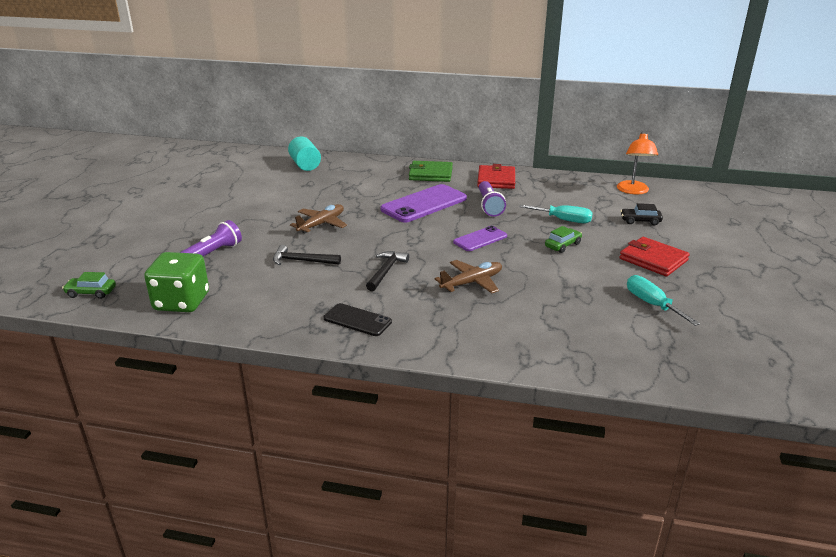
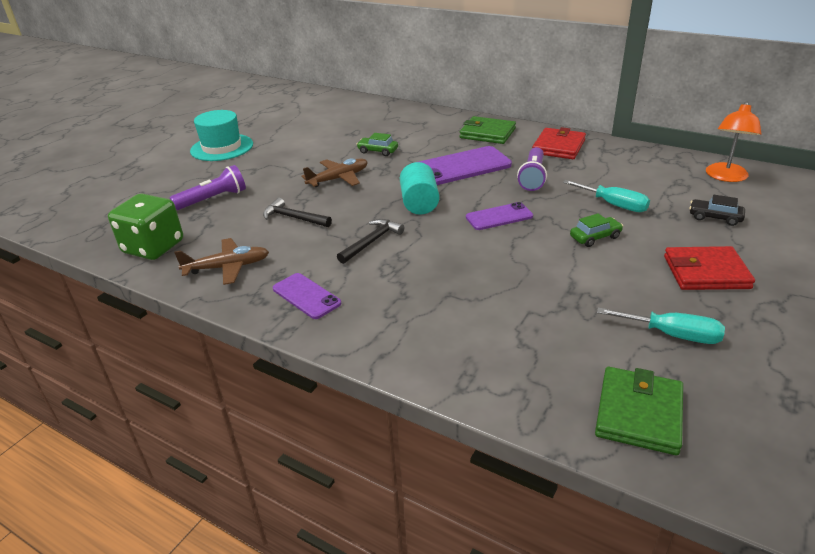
camera: 20 degrees right, 5 degrees up
(91, 293) = (84, 225): green car -> green car (377, 151)
(185, 208) = (222, 147): none -> turquoise hat
(305, 165) = (362, 112): turquoise cylinder -> turquoise cylinder (419, 203)
(357, 320) = (306, 296): black phone -> purple phone
(472, 283) = (458, 270): brown plane -> brown plane (227, 267)
(652, 304) = (672, 335): turquoise screwdriver -> turquoise screwdriver turned 120 degrees clockwise
(653, 260) = (706, 272): red wallet -> red wallet turned 60 degrees counterclockwise
(656, 357) = (638, 413): none -> green wallet

